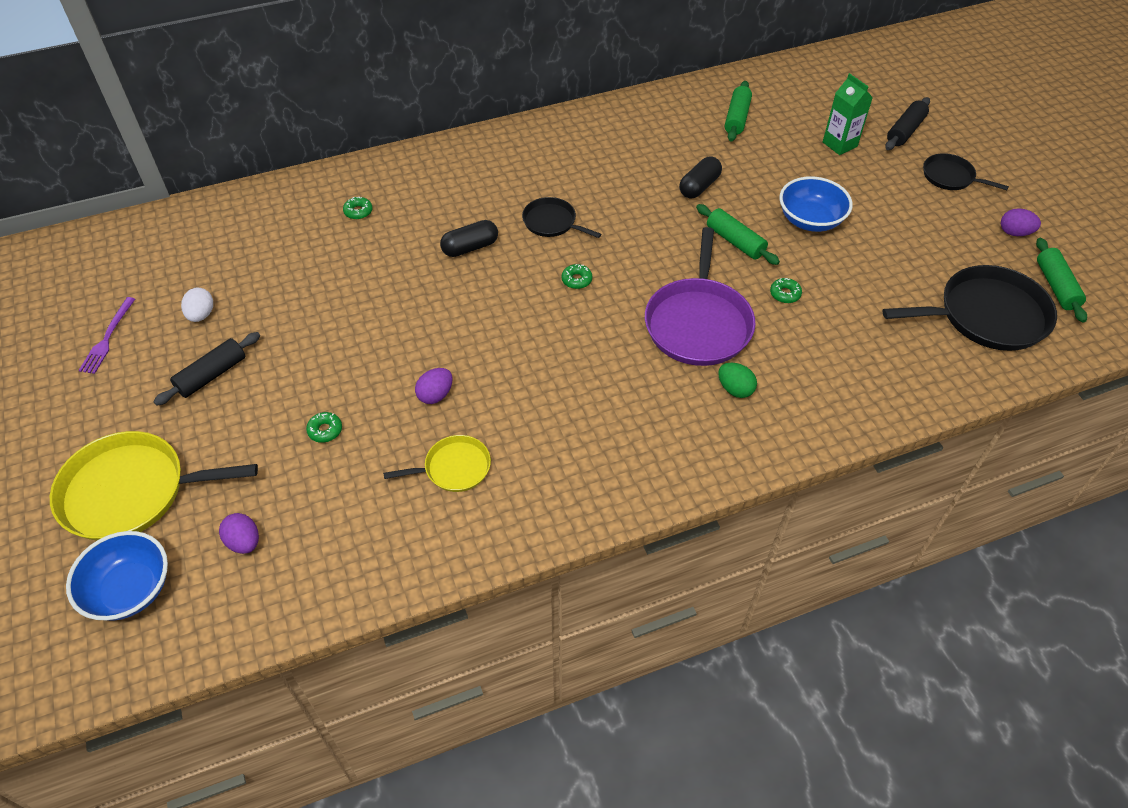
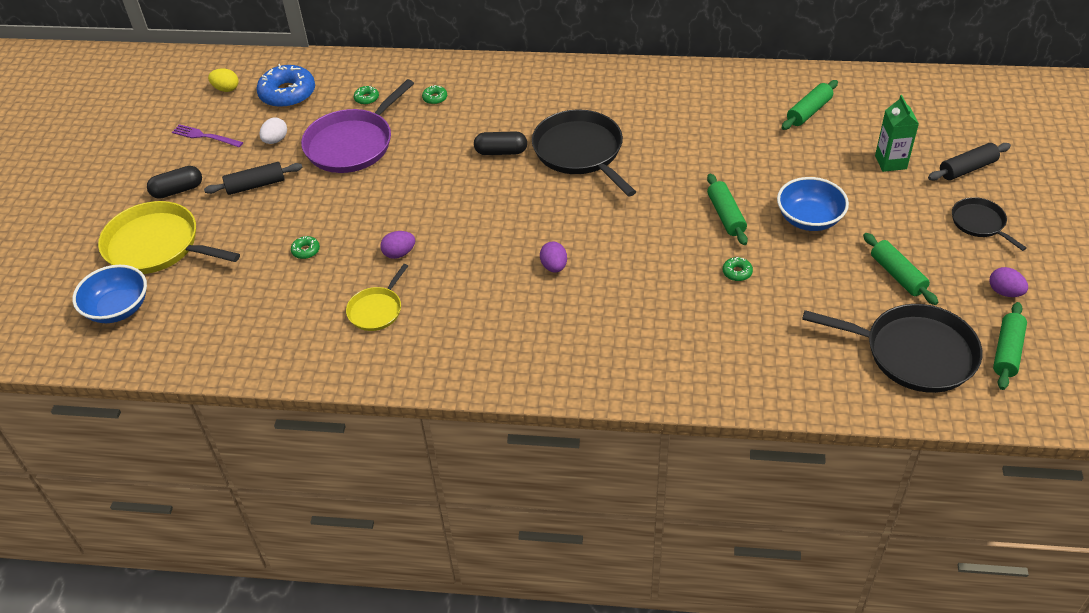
camera: 30 degrees right, 5 degrees down
(98, 274) = (226, 89): none -> yellow egg
(107, 338) = (205, 136): purple fork -> purple fork turned 75 degrees clockwise
(180, 257) = (287, 94): none -> blue donut
(244, 542) = (205, 306): purple egg -> purple egg (554, 266)
(454, 468) = (376, 310): yellow pan -> yellow pan turned 105 degrees clockwise
(552, 222) = (580, 152): black pan -> black pan, size x1.86
(576, 280) = (567, 204): green donut -> green donut (366, 98)
(698, 323) = (643, 270): purple pan -> purple pan (352, 144)
(699, 186) = (728, 160): black capsule -> black capsule (177, 190)
(735, 389) = (635, 332): green egg -> none
(921, 247) = (897, 275): none -> green rolling pin

